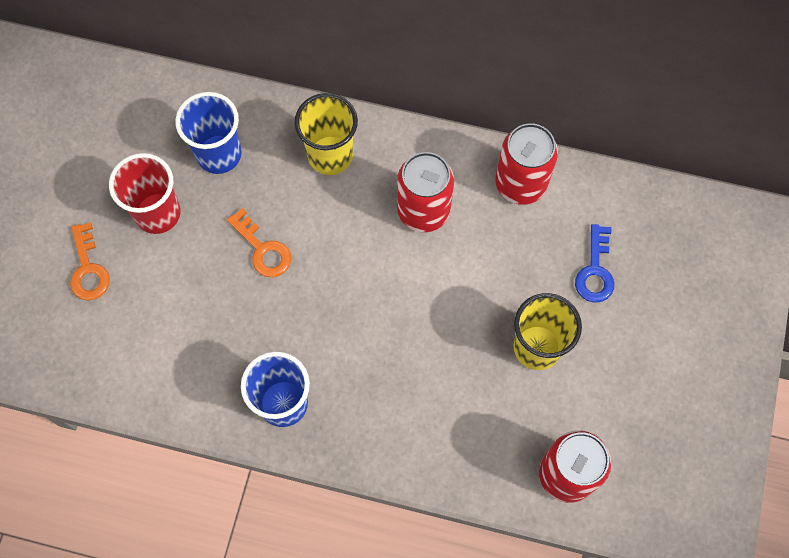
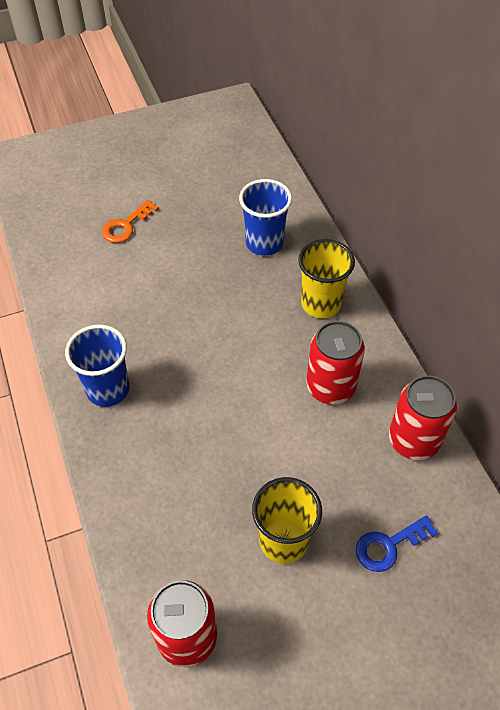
camera: 55 degrees right, 15 degrees down
(158, 213) = (194, 237): red cup -> none
(263, 249) = (216, 307): orange key -> none

